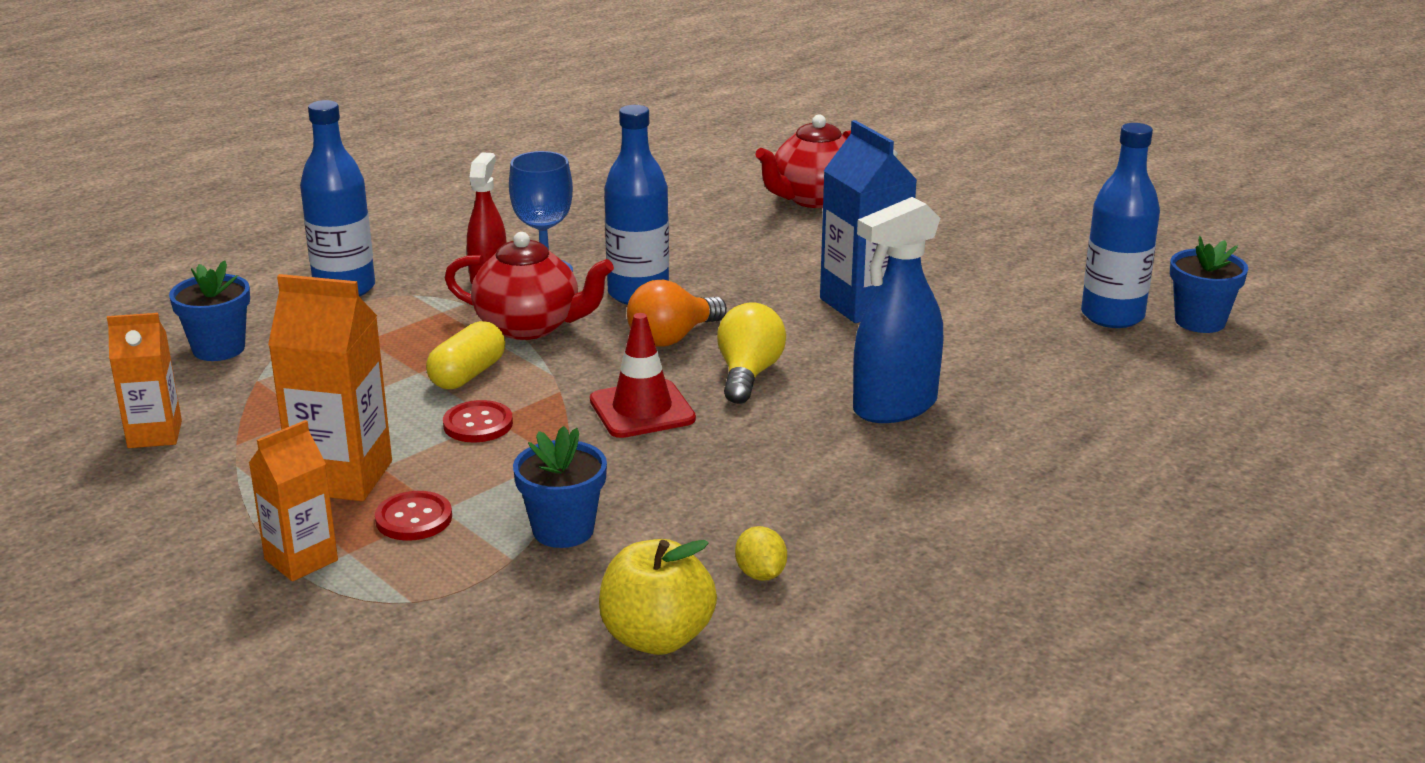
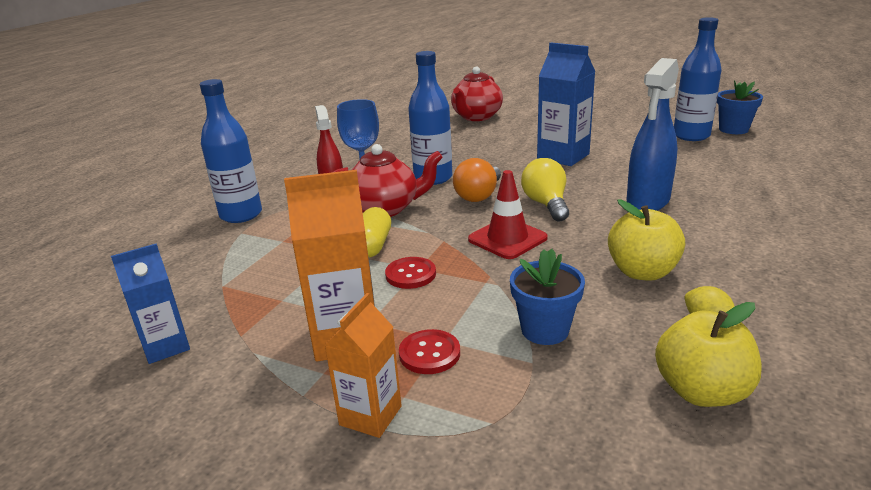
camera: 20 degrees left, 0 degrees up
(155, 434) = (166, 346): orange carton -> blue carton
(219, 349) = (176, 272): blue flower pot -> none
(759, 498) = (642, 272): none -> yellow apple

